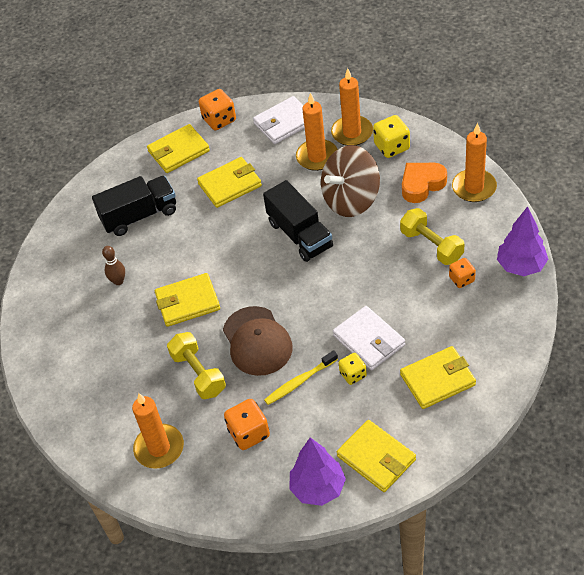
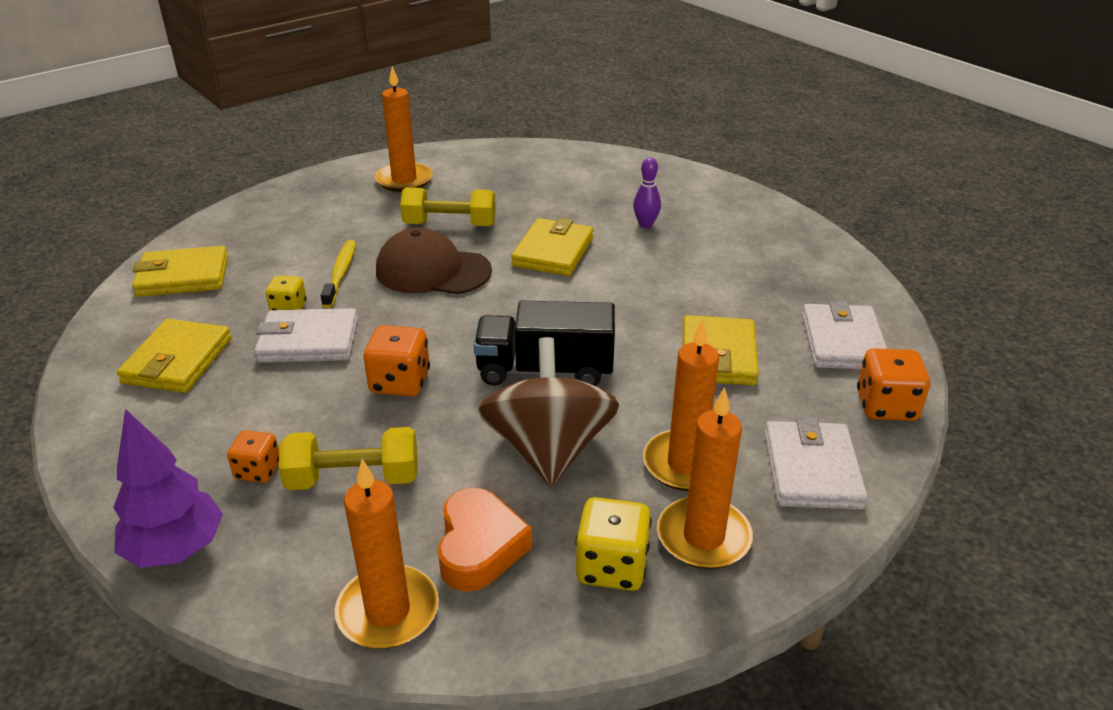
camera: 120 degrees right, 15 degrees down
(118, 281) = (645, 224): brown bowling pin -> purple bowling pin
(139, 216) = (740, 270): black truck -> none
(178, 151) = (842, 342): yellow wallet -> white wallet
(249, 433) = (338, 224): orange dice -> orange dice (400, 382)
(318, 488) = (220, 234): purple tree -> none

